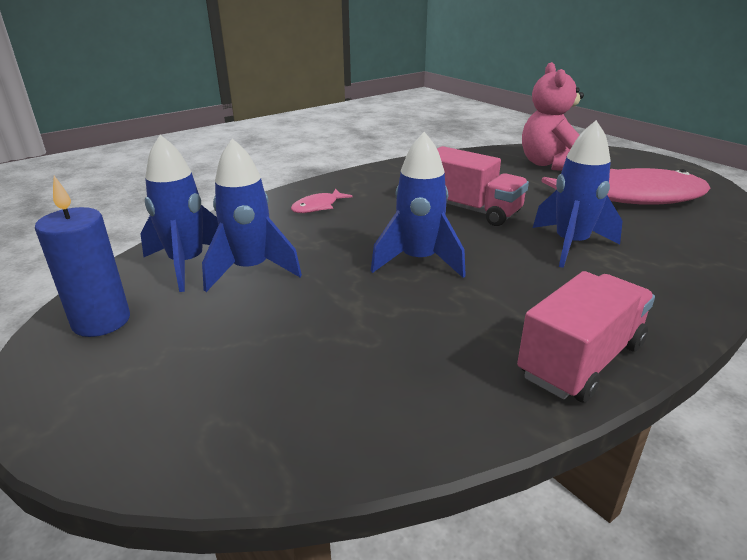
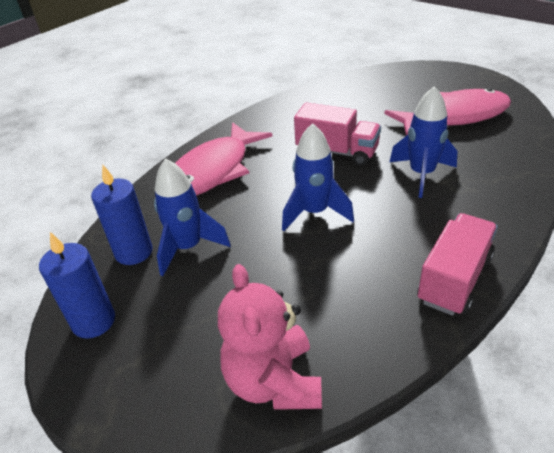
camera: 10 degrees left, 10 degrees up
(187, 264) = (134, 252): blue rocket -> blue candle
(318, 207) = (213, 171): pink fish -> pink fish, size x2.41
(550, 164) = (384, 90): pink teddy bear -> pink teddy bear (273, 381)

